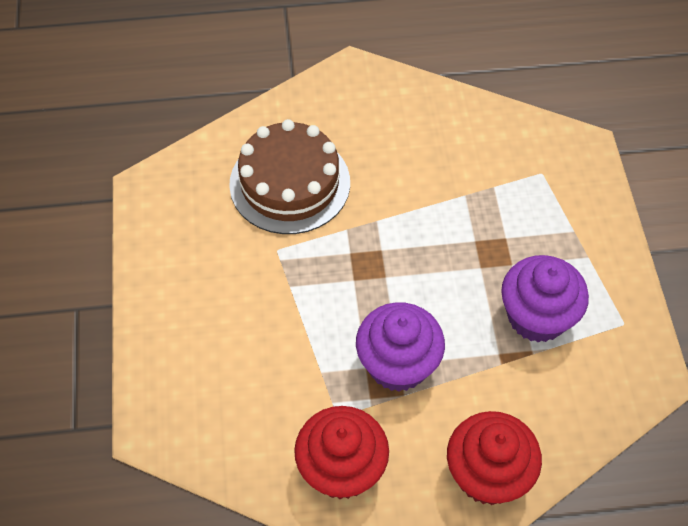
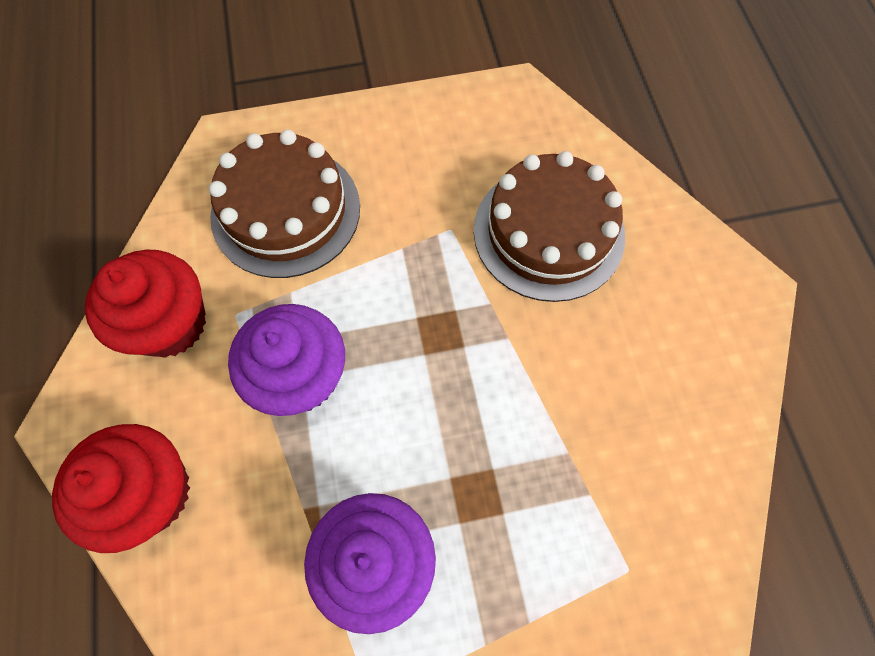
camera: 85 degrees right, 10 degrees up
(240, 375) = (286, 211): none -> brown cake

